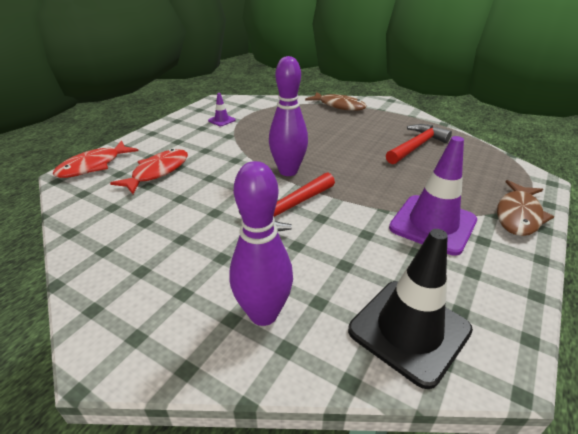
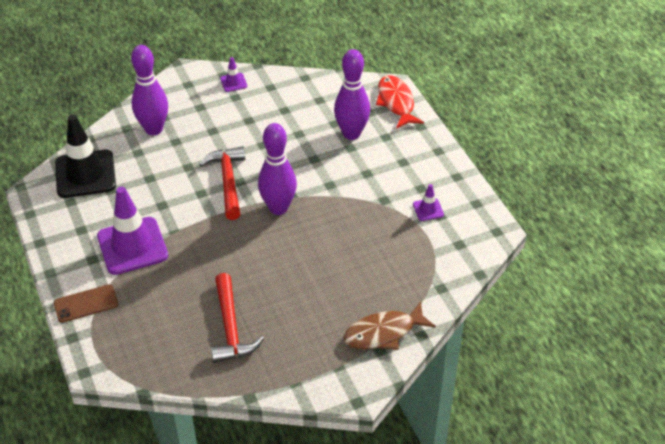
camera: 125 degrees right, 10 degrees up
(108, 288) = (233, 82): none -> purple traffic cone
(158, 172) = (351, 134): red fish -> purple bowling pin
(518, 215) = (86, 304): brown fish -> brown phone

